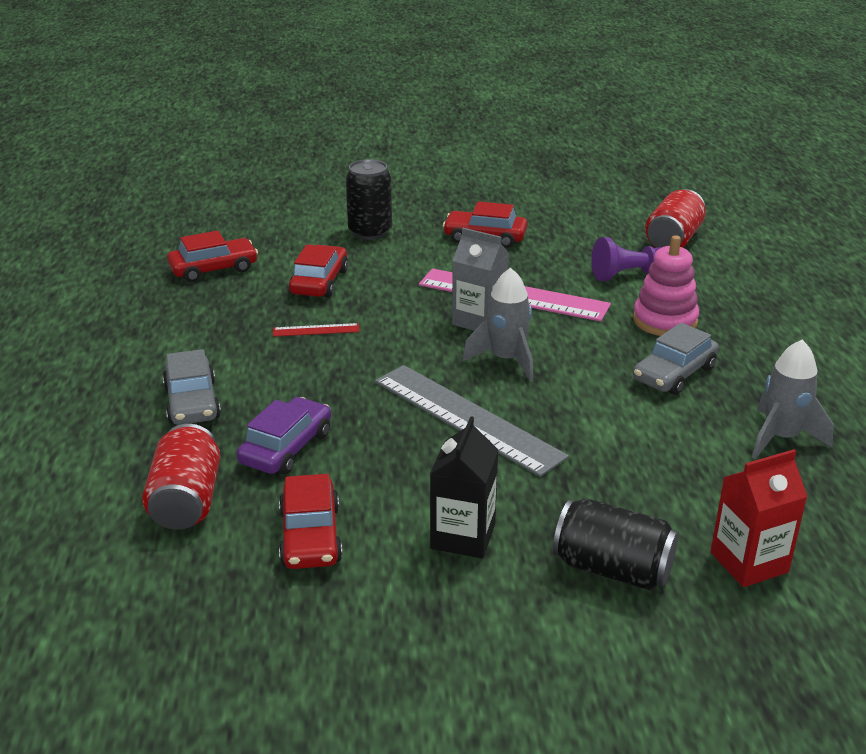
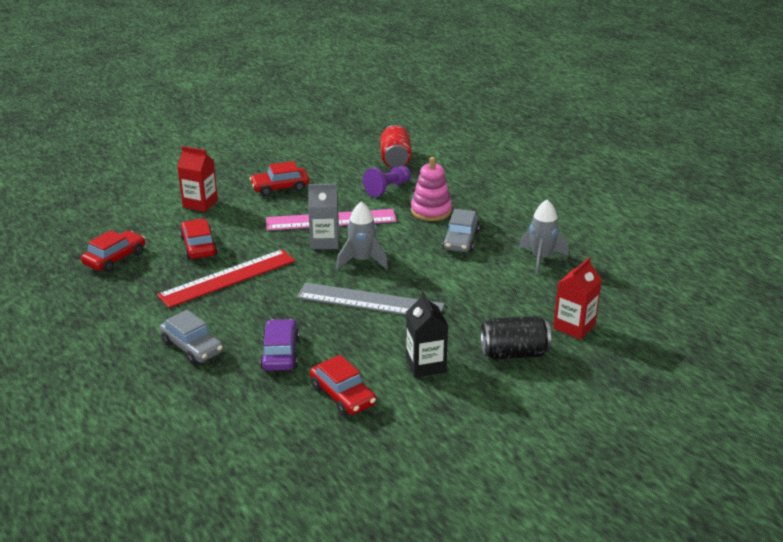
camera: 30 degrees left, 0 degrees up
(186, 501) = (250, 403): red can -> none
(316, 330) = (228, 278): red ruler -> red ruler, size x2.34
(370, 232) = (200, 203): black can -> red carton

